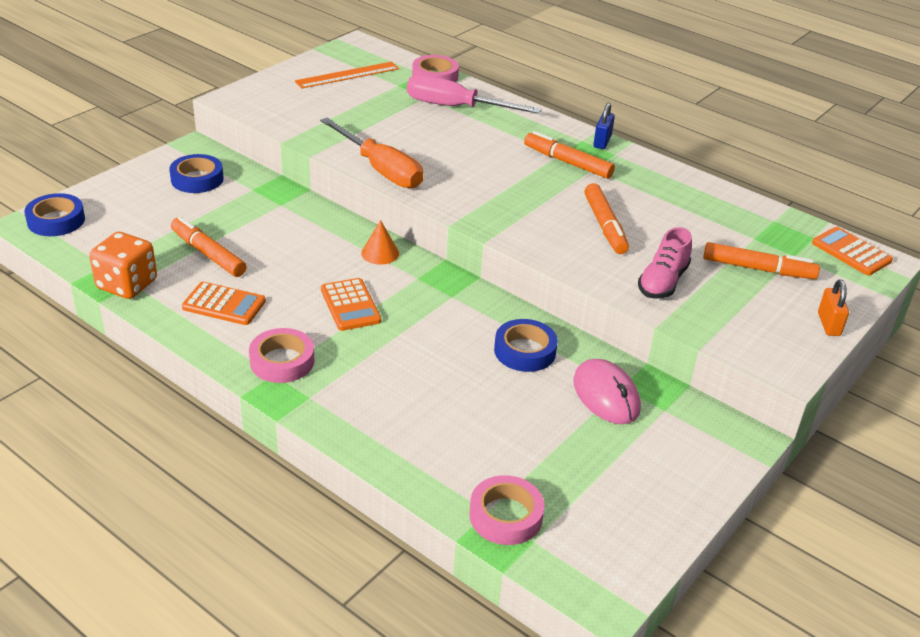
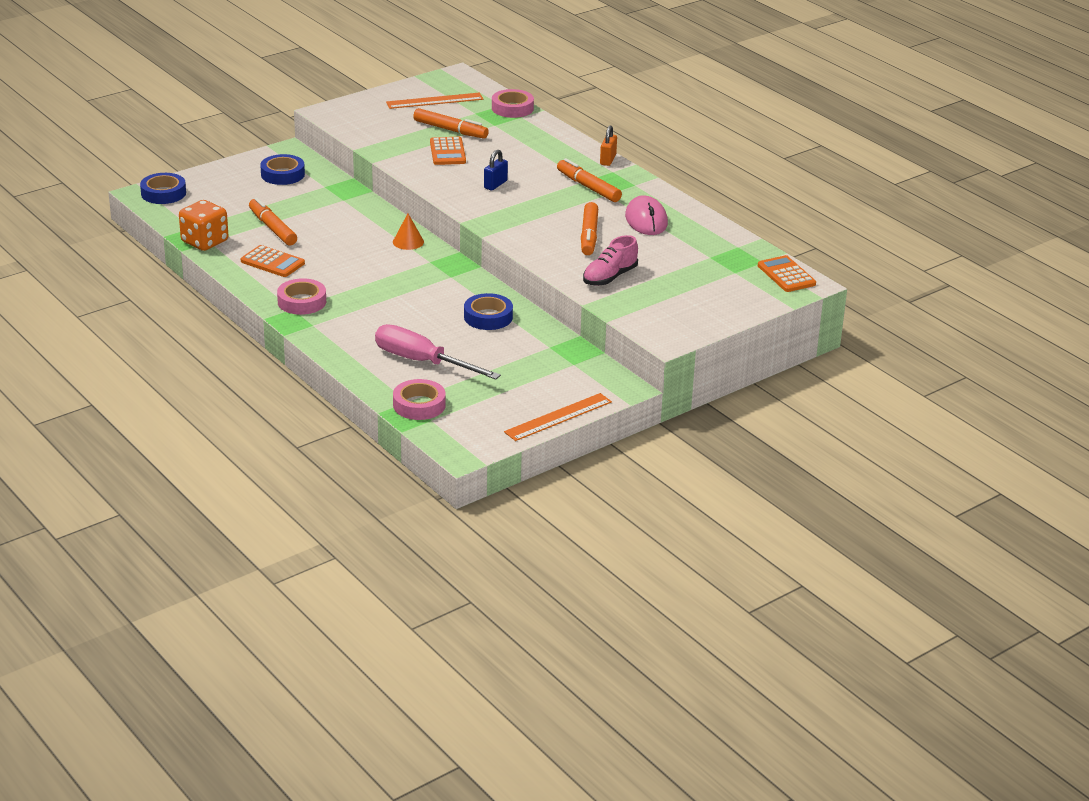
camera: 15 degrees right, 5 degrees down
(350, 305) = (368, 273): orange calculator -> orange calculator (447, 152)
(380, 169) = (426, 177): orange screwdriver -> none
(455, 107) = (516, 135): pink screwdriver -> pink screwdriver (422, 362)
(602, 142) = (630, 174): blue padlock -> blue padlock (495, 184)
(606, 395) = (534, 350): pink mouse -> pink mouse (646, 220)
(695, 504) = (558, 417): none -> orange ruler
(758, 269) = (696, 277): orange marker -> orange marker (450, 130)
(828, 324) = (724, 318): orange padlock -> orange padlock (608, 160)

